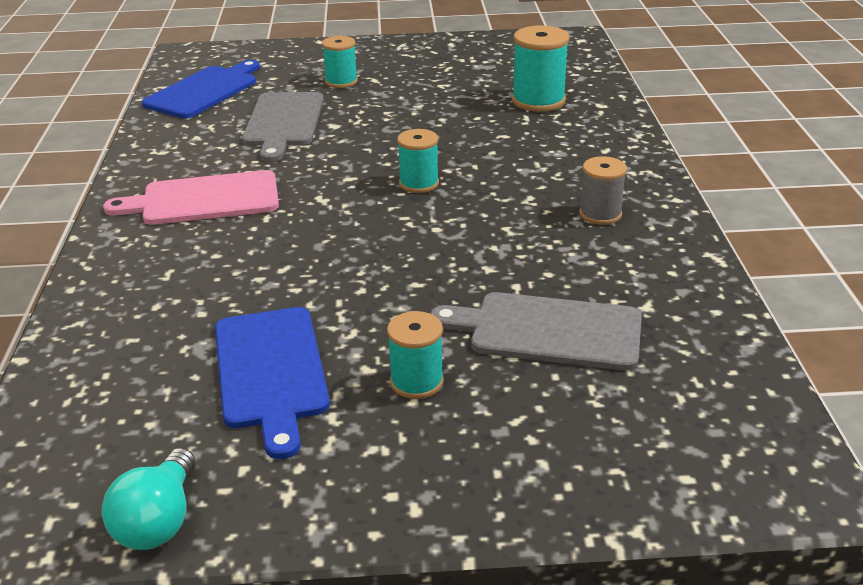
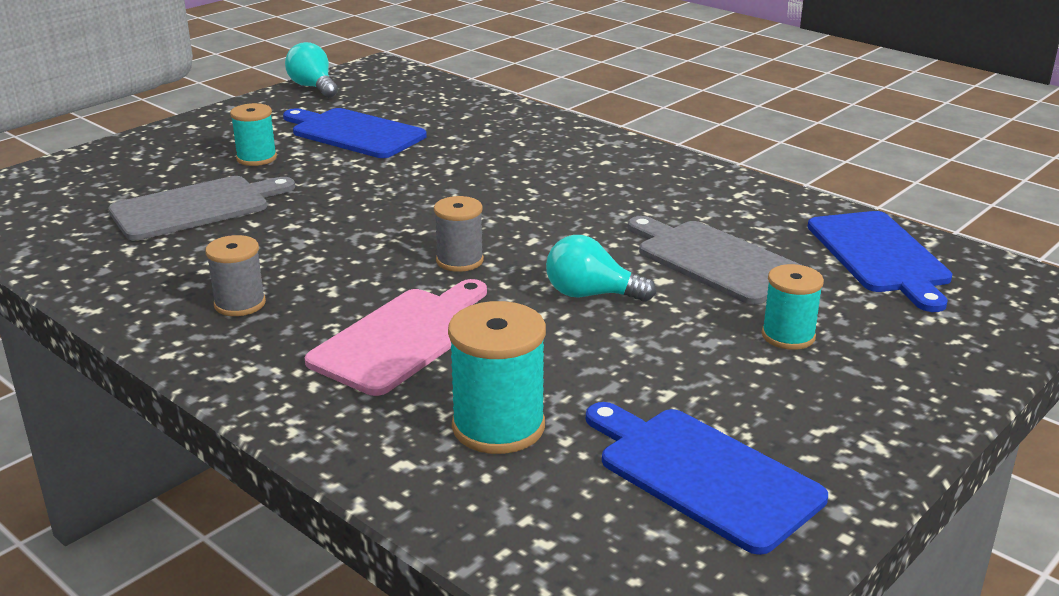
camera: 135 degrees right, 5 degrees down
(204, 199) = (607, 180): pink cutting board -> pink cutting board (403, 337)
(386, 133) = (591, 295): none -> turquoise light bulb
(419, 183) = (459, 261): turquoise spool -> grey spool
(484, 61) = (702, 474): none -> blue cutting board

